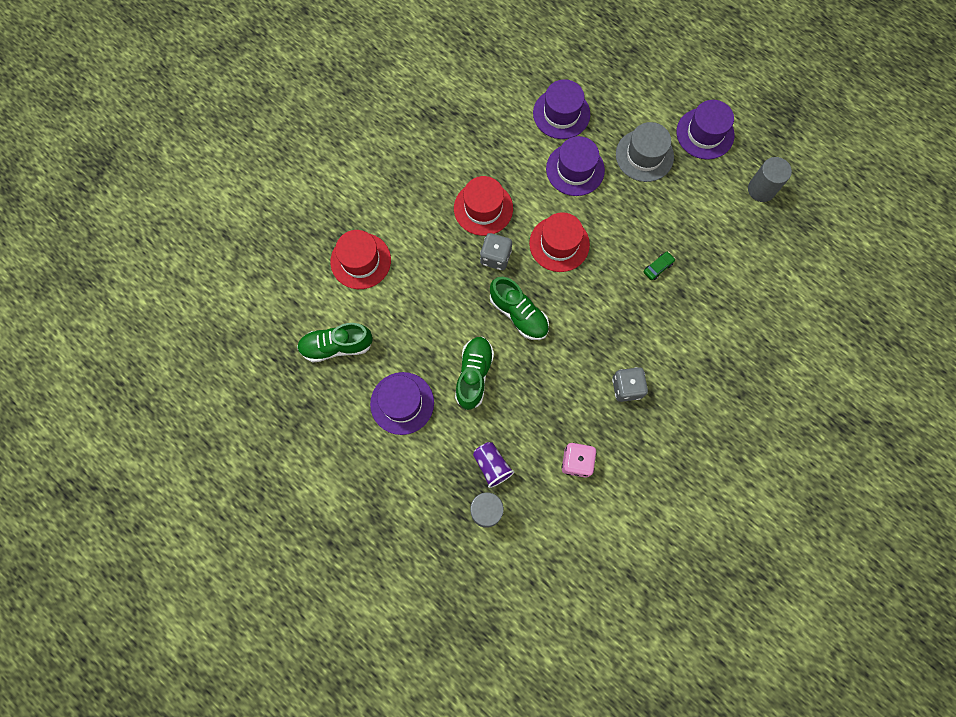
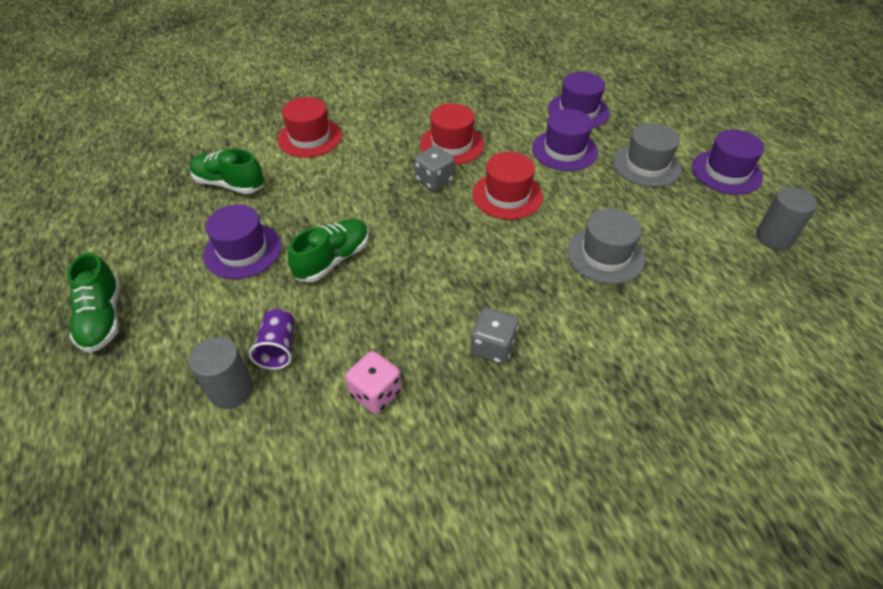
camera: 30 degrees right, 25 degrees down
(518, 314) = (421, 231): green shoe -> green shoe (103, 318)
(658, 267) = (605, 255): green car -> grey hat

